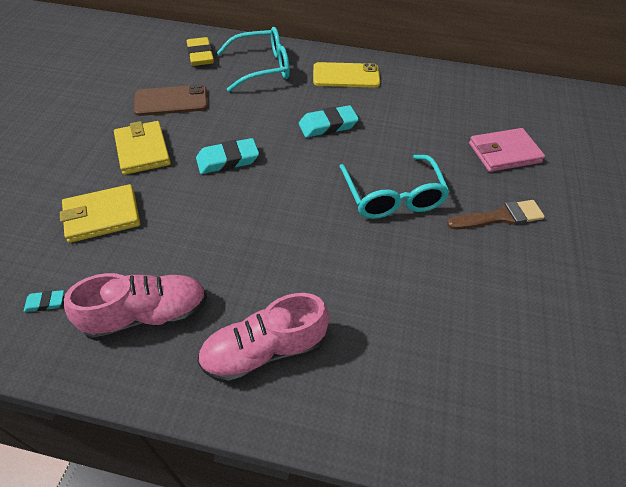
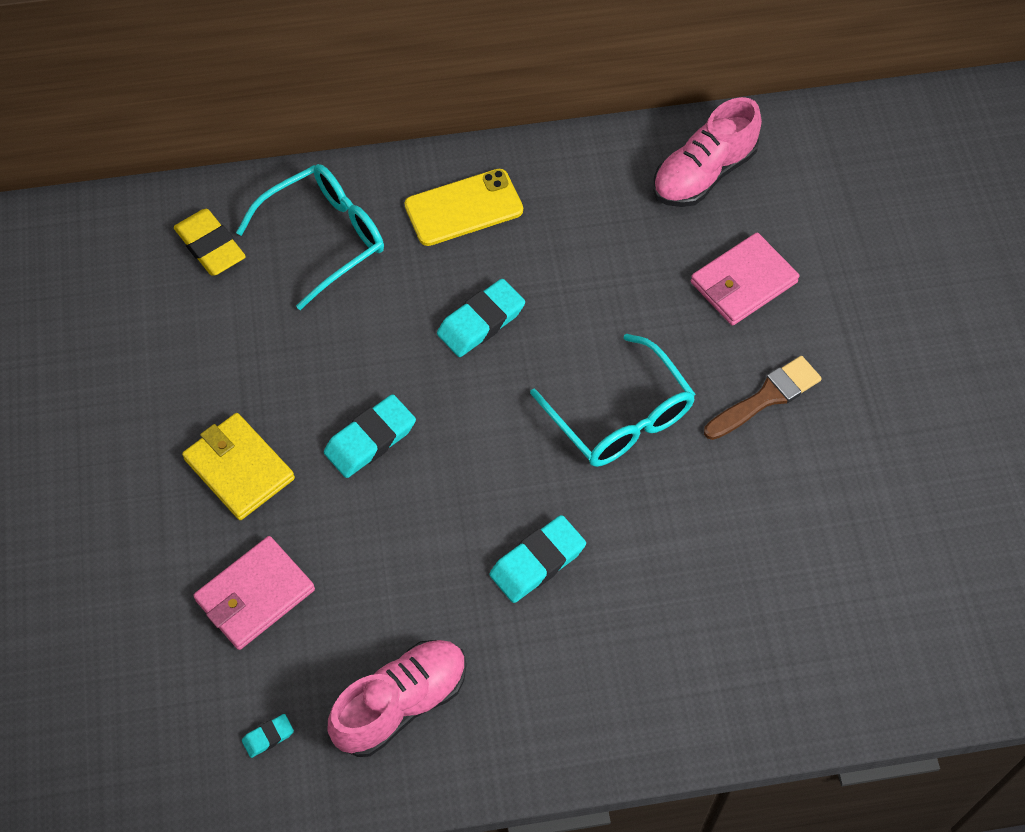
camera: 20 degrees left, 10 degrees up
(102, 216) = (255, 595): yellow wallet -> pink wallet
(171, 101) = (223, 361): brown phone -> none
(264, 351) = (558, 691): pink shoe -> pink shoe (703, 173)
(294, 260) = (537, 562): none -> turquoise eraser

